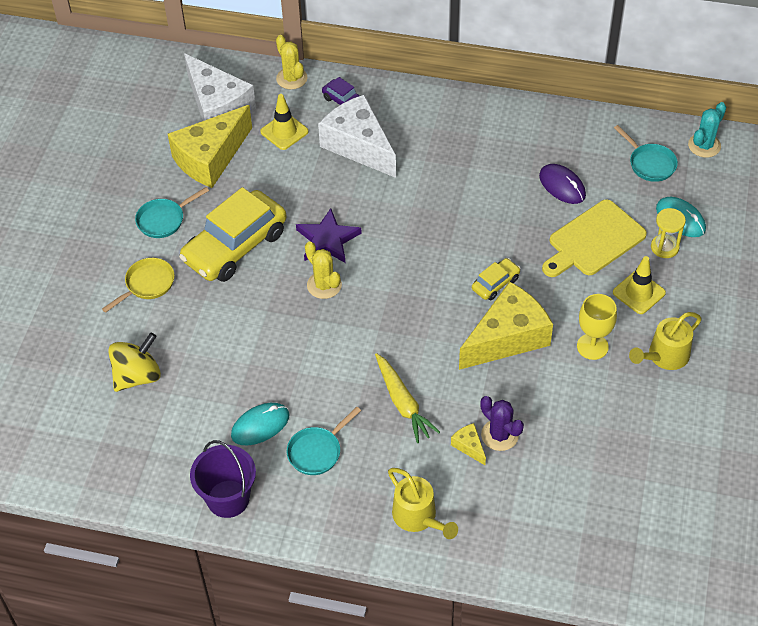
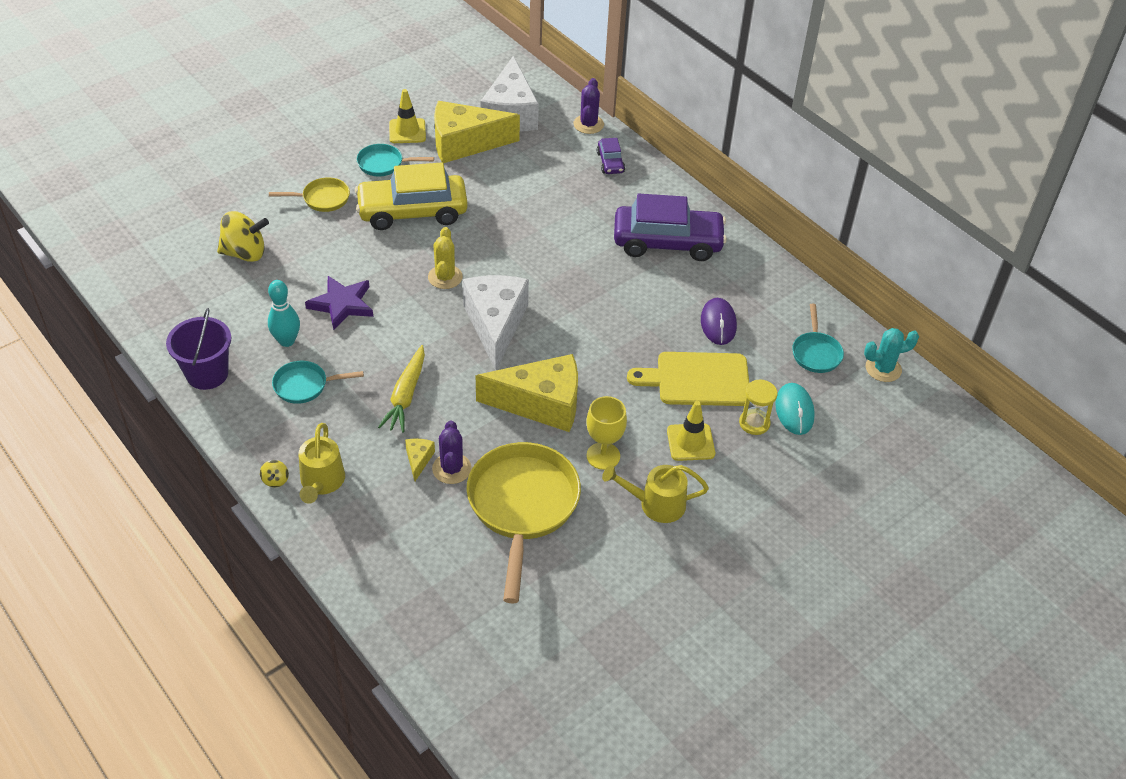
camera: 35 degrees right, 5 degrees down
(260, 425) = (287, 341): turquoise mouse -> turquoise bowling pin
(284, 132) = (540, 157): yellow traffic cone -> yellow traffic cone (407, 131)
(291, 78) = (588, 124): yellow cactus -> purple cactus
(327, 240) = (484, 248): purple star -> purple star (342, 304)
(358, 146) = (585, 198): white cheese -> white cheese (495, 325)
(382, 542) = (275, 480): none -> yellow spinning top
(458, 143) = (667, 242): none -> purple car
(495, 283) = (578, 359): yellow car -> none
(579, 426) = (522, 506): none -> yellow pan

